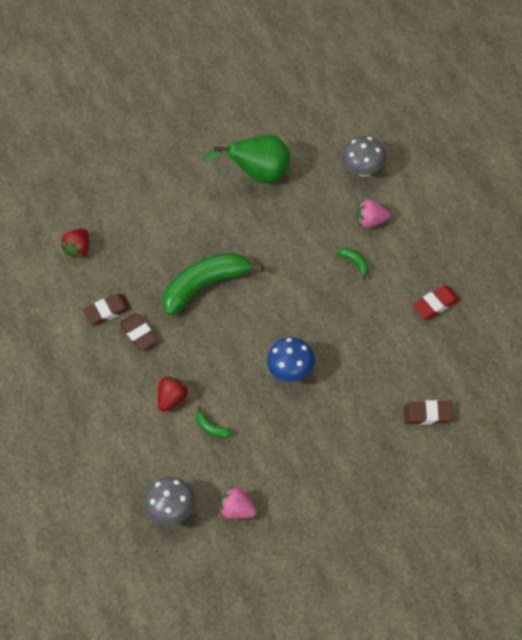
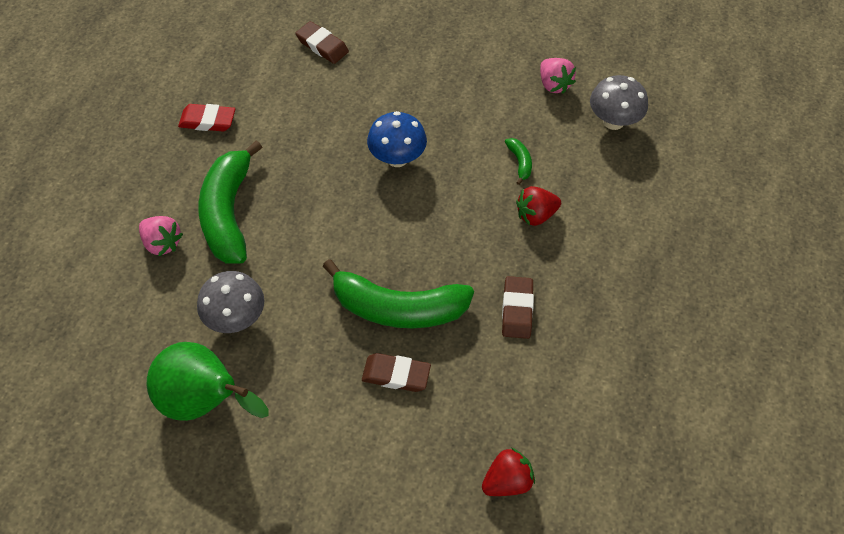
camera: 150 degrees left, 0 degrees up
(107, 311) = (532, 364): brown eraser -> brown eraser (396, 375)
(355, 263) = (229, 213): green banana -> green banana, size x2.46
(364, 170) = (97, 307): grey mushroom -> grey mushroom (236, 318)

